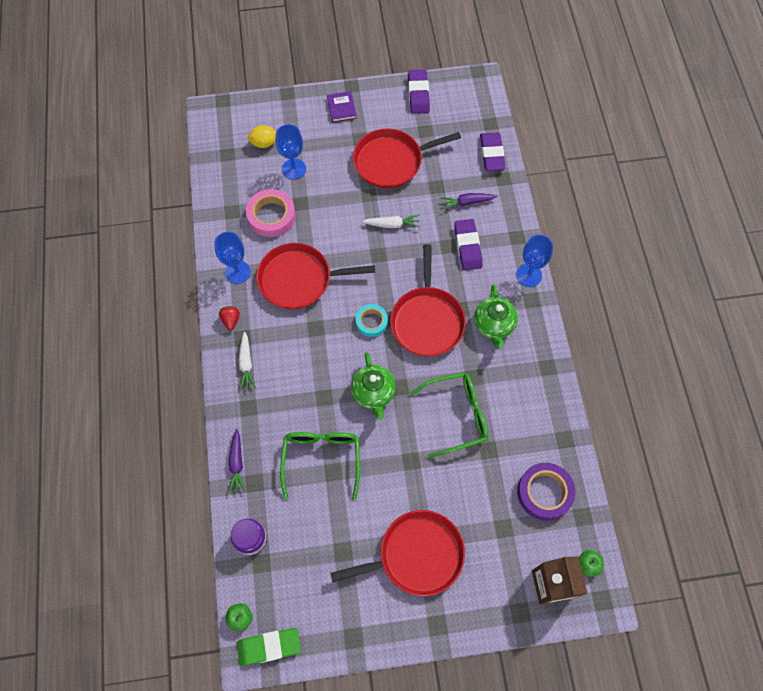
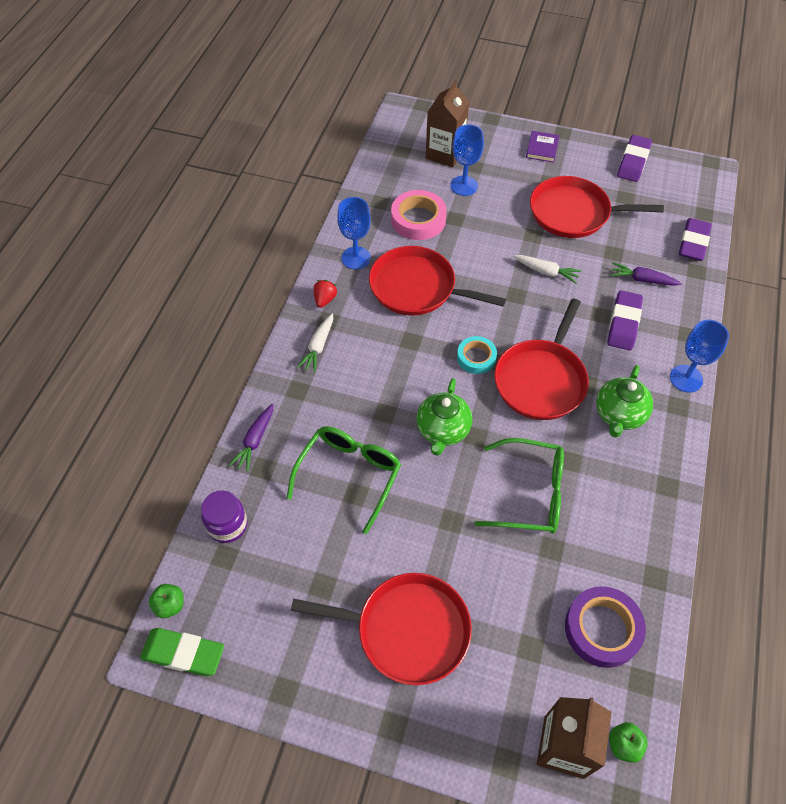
camera: 25 degrees right, 10 degrees down
(264, 143) = (445, 153): yellow lemon -> brown carton

